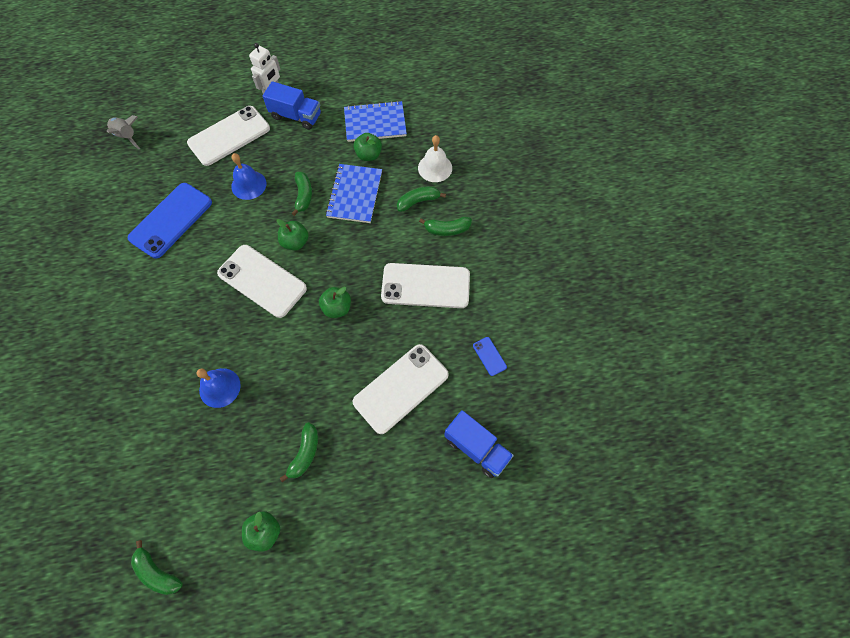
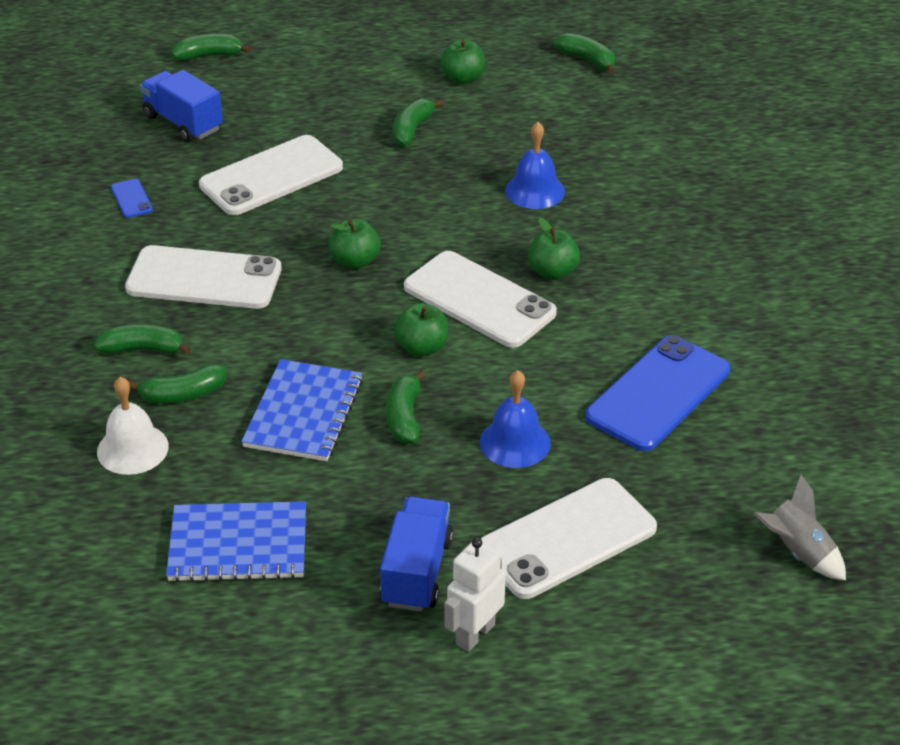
camera: 175 degrees left, 25 degrees down
(296, 116) = (417, 572): blue truck -> blue truck turned 75 degrees clockwise
(369, 155) = (264, 481): green apple -> green apple (552, 272)
(478, 549) = (209, 56): none -> green banana

